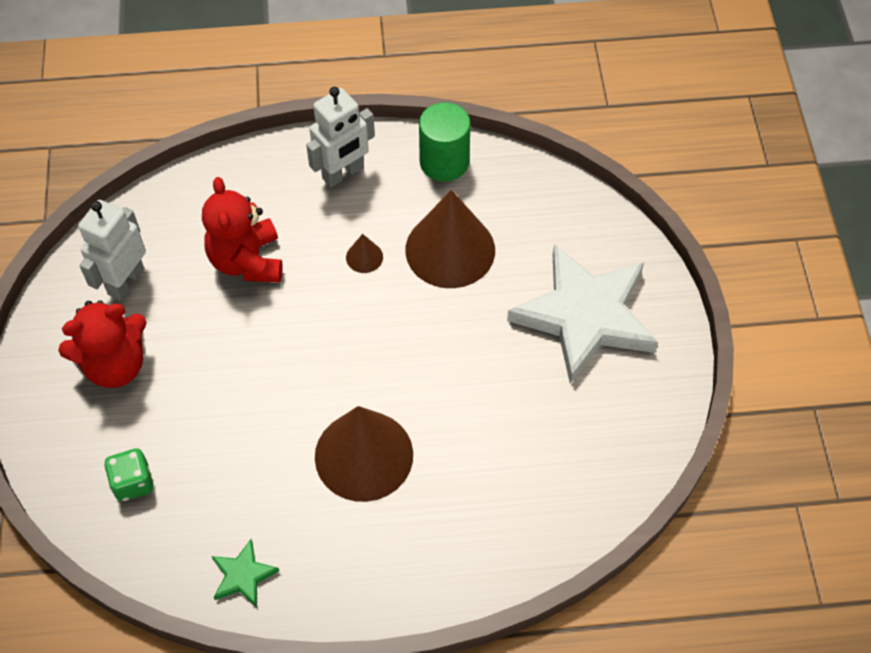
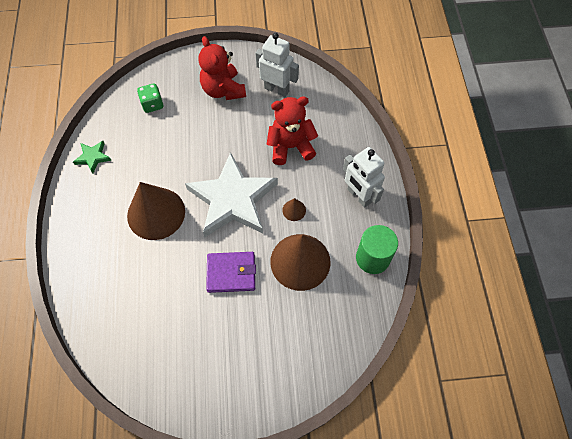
camera: 90 degrees right, 5 degrees up
(469, 339) = (231, 273): none -> purple wallet
(585, 316) = (246, 349): white star -> white star (233, 199)

